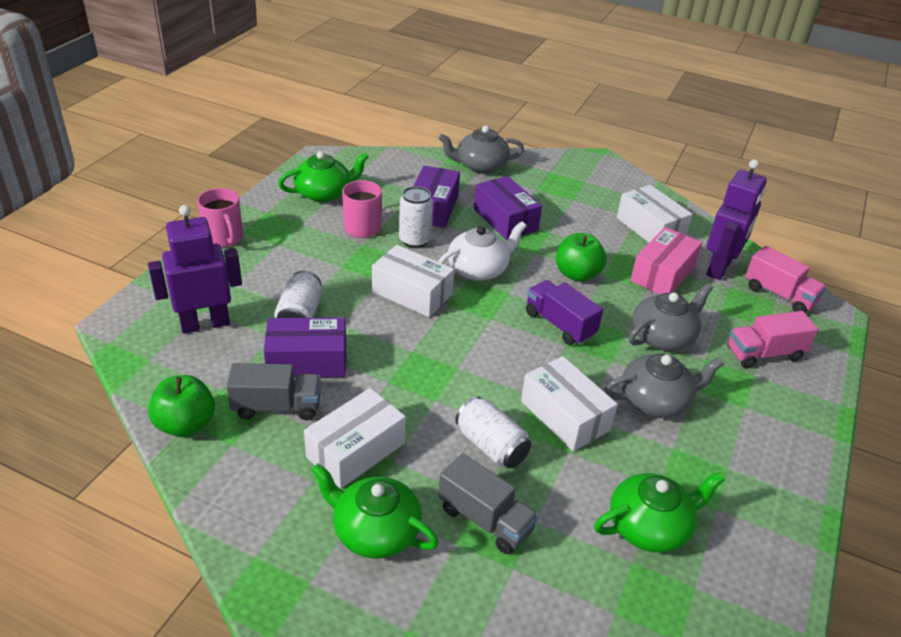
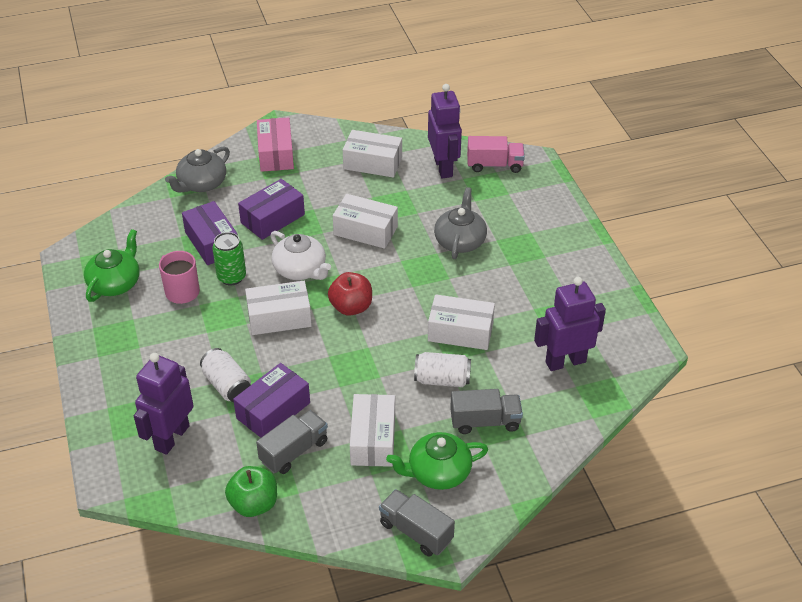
camera: 40 degrees left, 5 degrees up
(224, 238) = (91, 370): pink mug -> none
(278, 572) = (416, 532): none -> grey truck
(415, 240) = (231, 277): white can -> green can
(479, 269) = (300, 270): white teapot -> white teapot turned 120 degrees clockwise
(484, 325) = (351, 307): none -> red apple
(505, 219) = (272, 218): purple box -> purple box turned 60 degrees counterclockwise
(559, 324) = (394, 275): purple truck -> none
(577, 274) = (365, 231): green apple -> white box
(650, 526) = (565, 361): green teapot -> purple robot
(656, 400) = (497, 286): grey teapot -> none
(662, 274) = (415, 195): pink box -> pink box (276, 154)
(764, 354) = (523, 214): pink truck -> none

